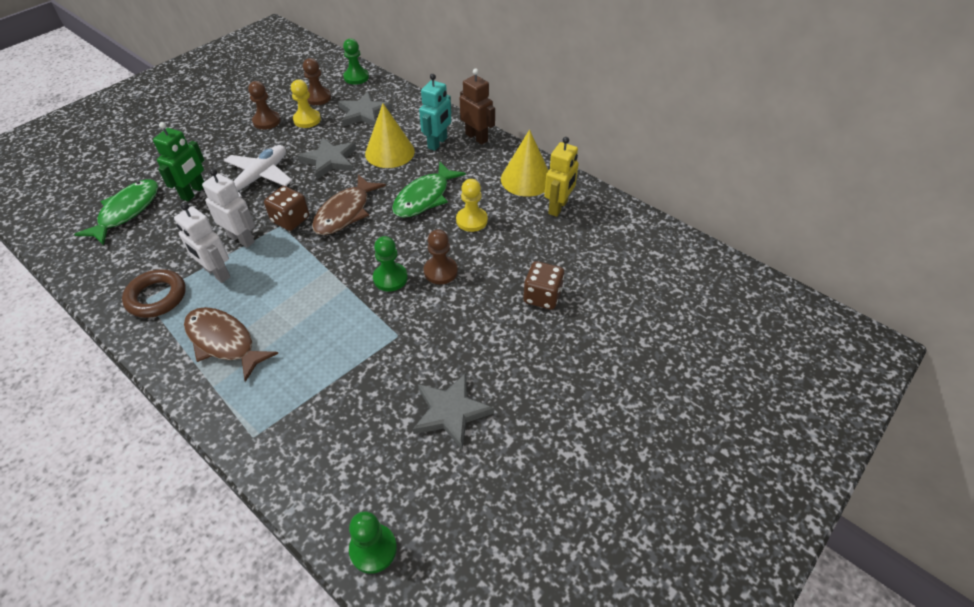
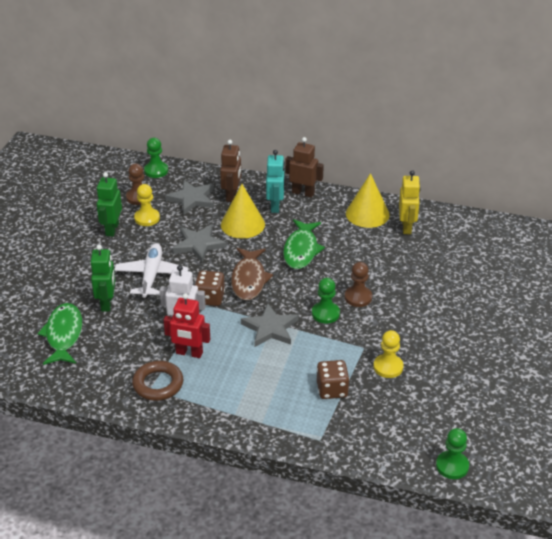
camera: 25 degrees left, 10 degrees down
(217, 273) = (189, 353): white robot -> red robot
(224, 342) = (241, 394): brown fish -> none
(266, 121) = (112, 229): brown pawn -> green robot
(404, 120) = (232, 196): none -> brown robot
(451, 412) = (438, 379): grey star -> grey star (270, 328)
(471, 220) = (351, 256): yellow pawn -> yellow pawn (388, 367)
(542, 296) = (442, 290): brown dice -> brown dice (332, 389)

